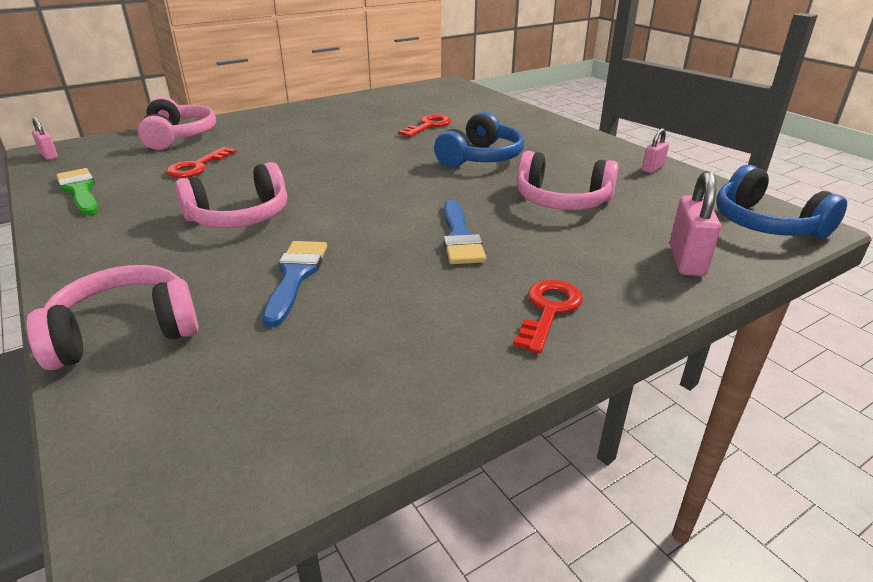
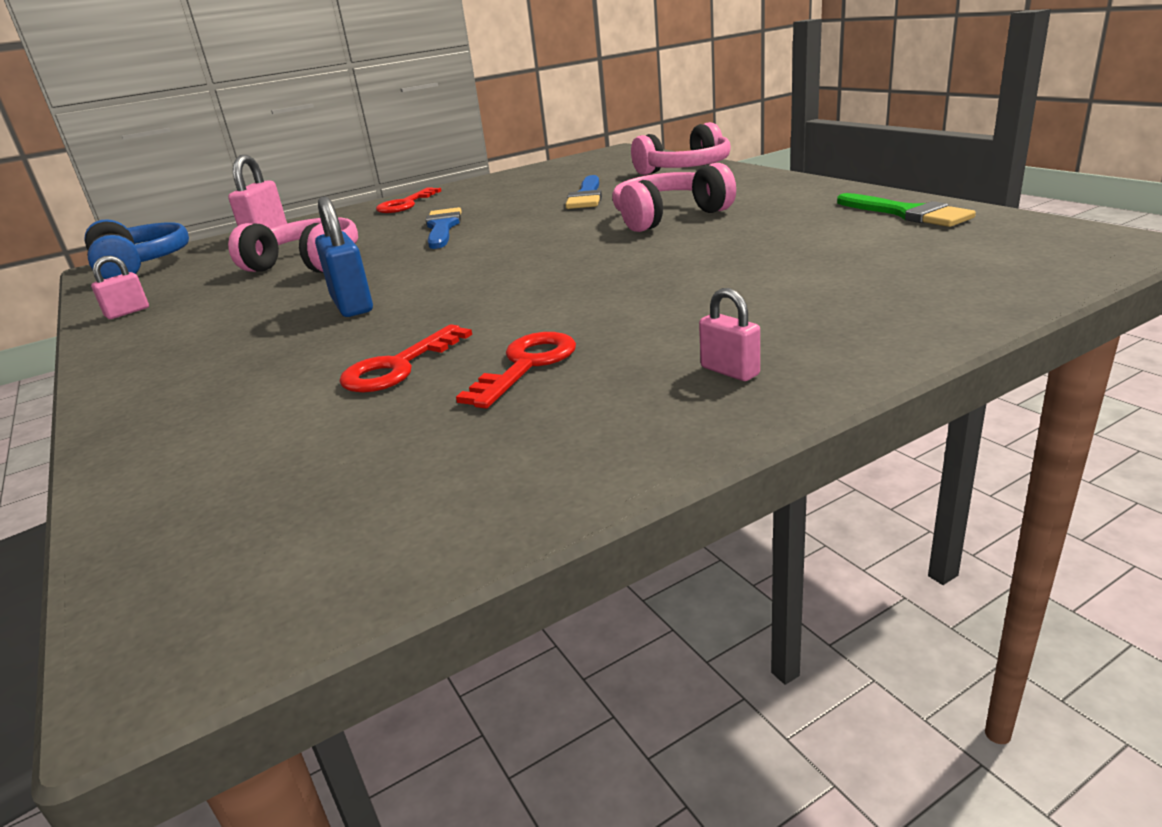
camera: 175 degrees left, 5 degrees down
(49, 156) = (1089, 239): pink padlock -> pink padlock (729, 371)
(179, 137) = (926, 291): pink headphones -> none
(197, 166) = (795, 251): red key -> red key (526, 365)
(481, 158) = (352, 305): blue headphones -> blue padlock

